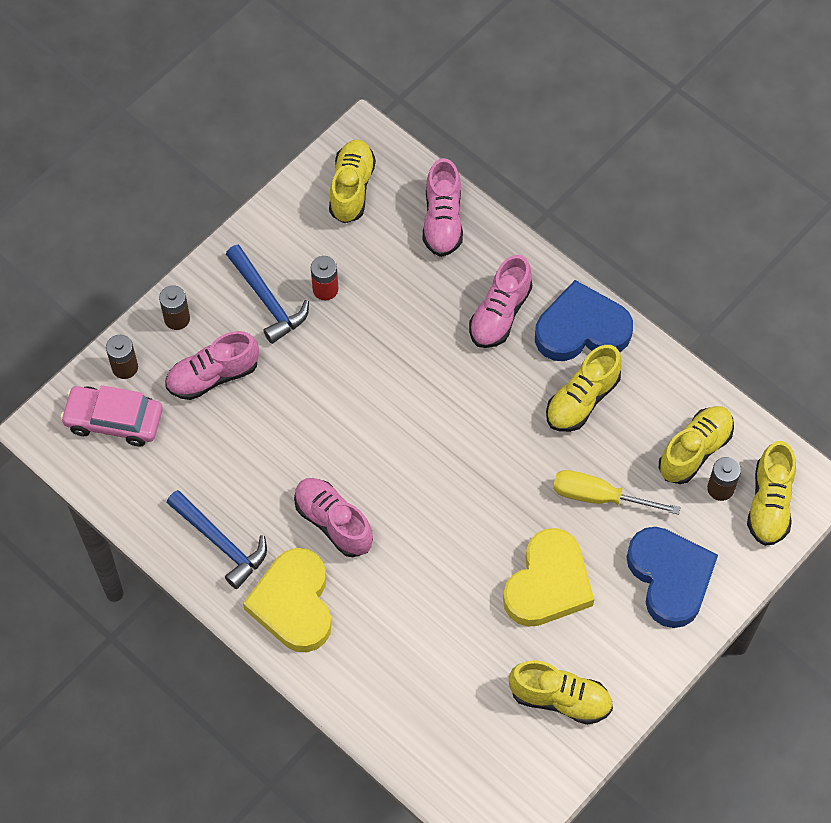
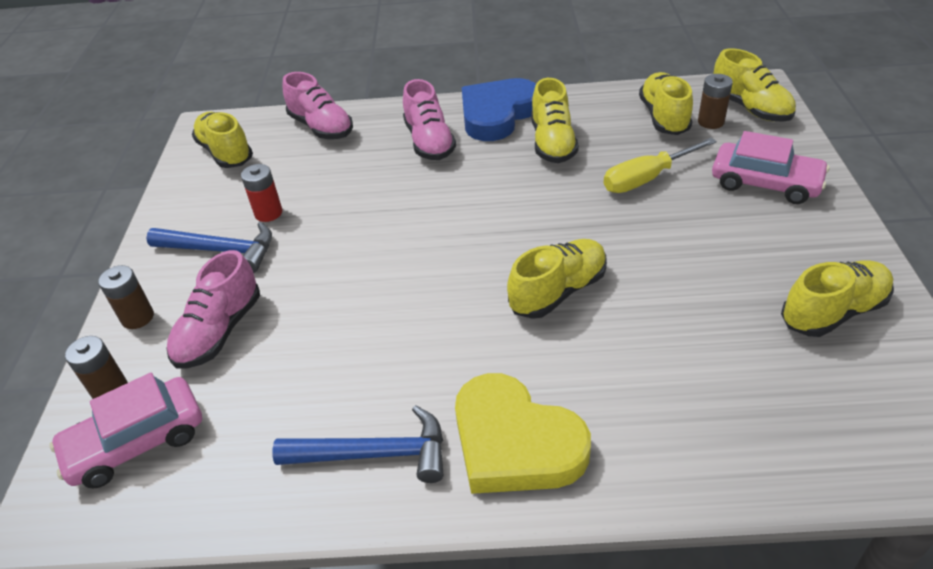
camera: 40 degrees left, 20 degrees down
(333, 522) = (468, 348): pink shoe -> none
(427, 532) = (558, 291): none -> yellow shoe
(548, 583) = (697, 250): yellow heart -> none
(670, 577) = (765, 183): blue heart -> pink car

